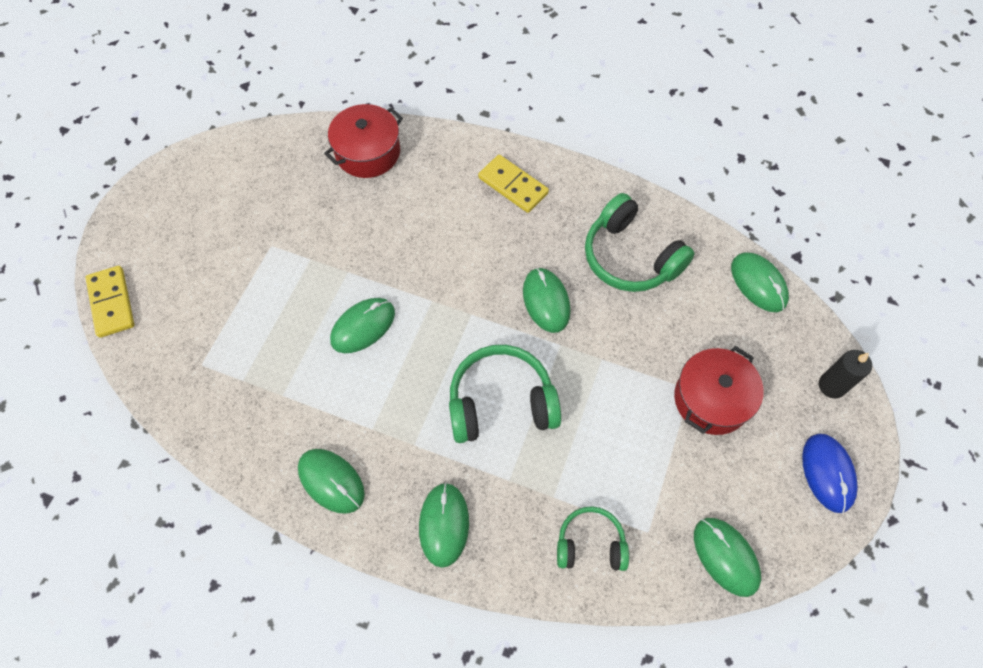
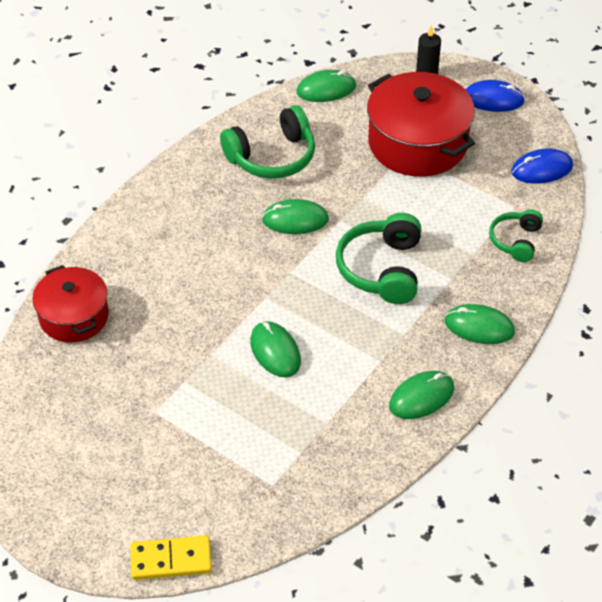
camera: 75 degrees left, 15 degrees down
(513, 185) = (164, 216): yellow domino -> none
(711, 399) = (417, 143): red pot -> red pot, size x1.59
(726, 556) = (542, 169): green mouse -> blue mouse

